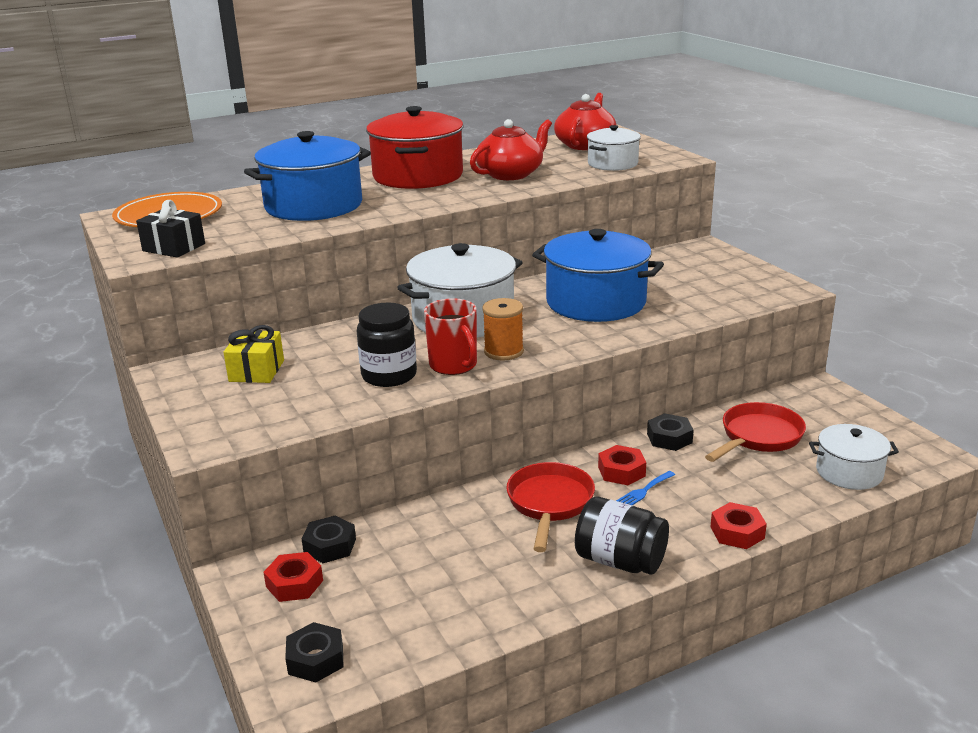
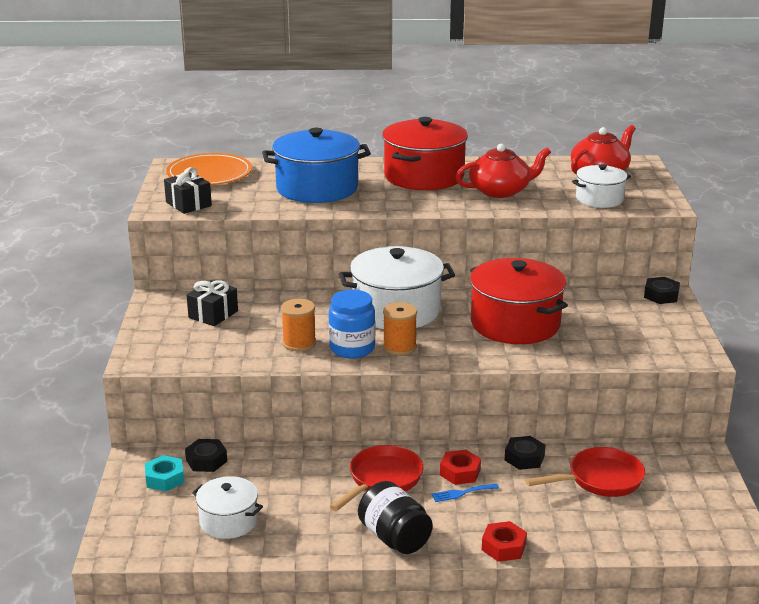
camera: 25 degrees right, 0 degrees up
(256, 371) = (213, 314): yellow gift -> black gift
(294, 583) = (165, 479): red nut -> turquoise nut
(315, 659) = (141, 532): black nut -> black nut (661, 295)
(389, 375) = (299, 343): black jar -> orange spool
(454, 365) = (352, 348): red mug -> blue jar
(596, 302) = (515, 324): blue pot -> red pot
(849, 472) = (647, 532): white pot -> white pot (228, 521)

